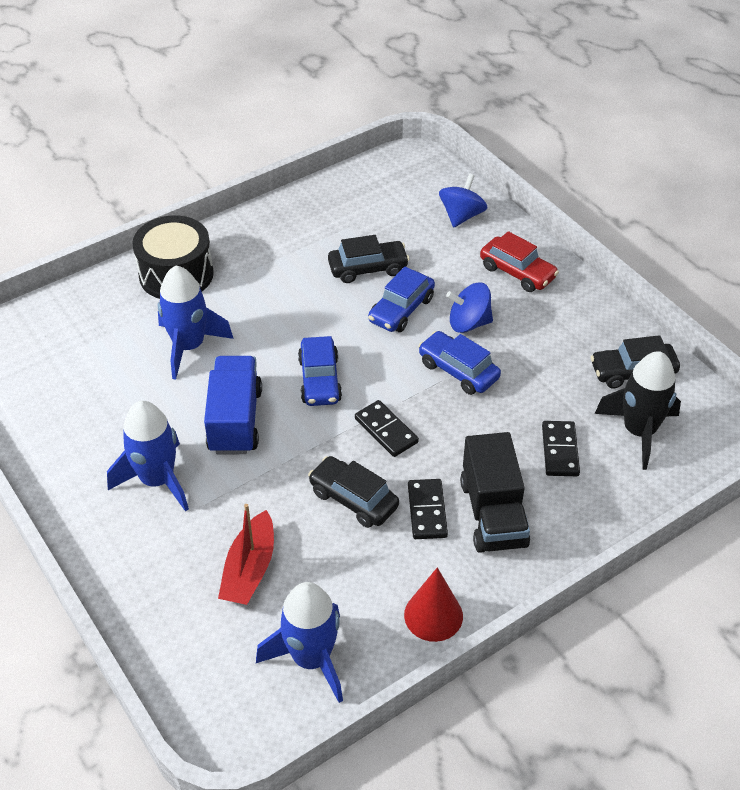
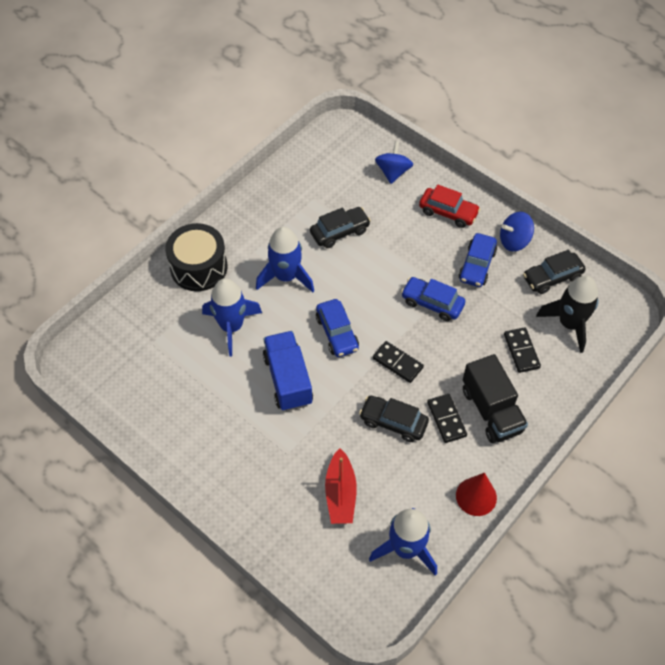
camera: 15 degrees left, 10 degrees up
(157, 480) = (250, 440): blue rocket -> blue rocket (286, 276)
(401, 310) = (375, 262): blue car -> blue car (477, 265)
(468, 323) = (427, 262): blue spinning top -> blue spinning top (514, 241)

